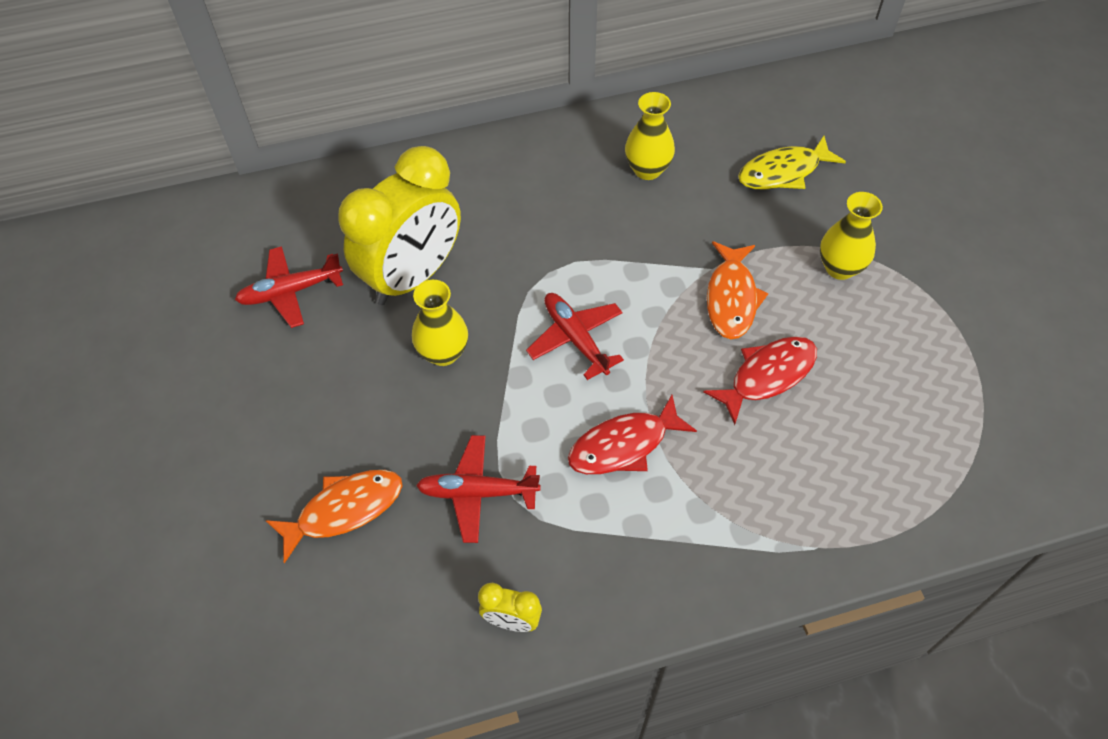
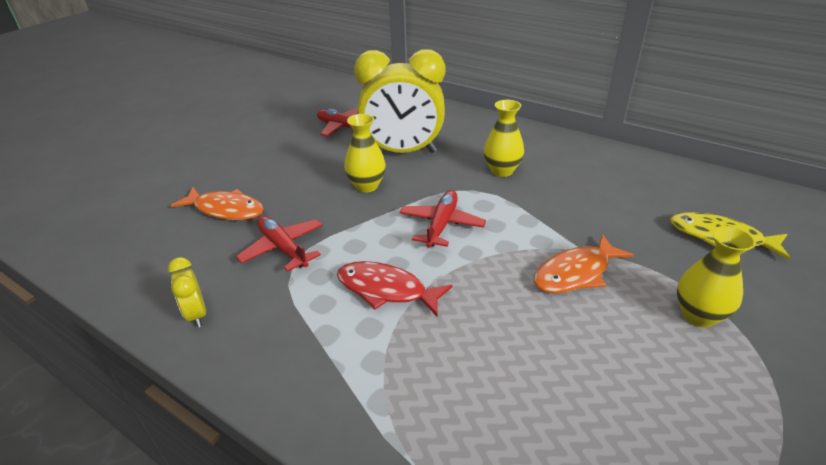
camera: 50 degrees right, 20 degrees down
(647, 170) = (608, 183): yellow vase -> yellow vase (502, 171)
(767, 376) = (539, 331): red fish -> none

